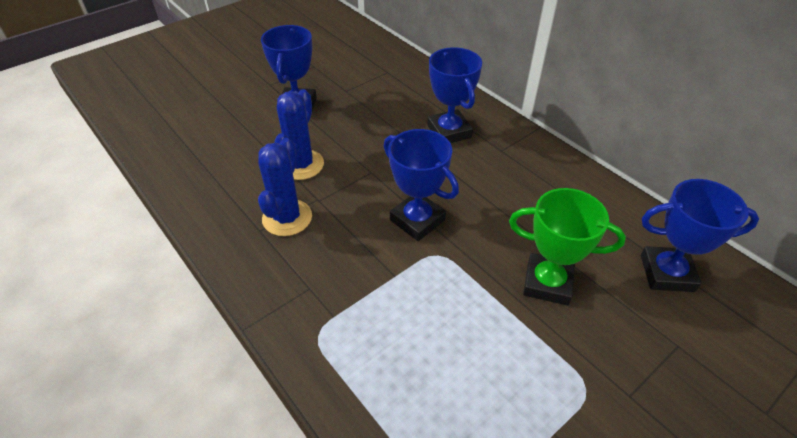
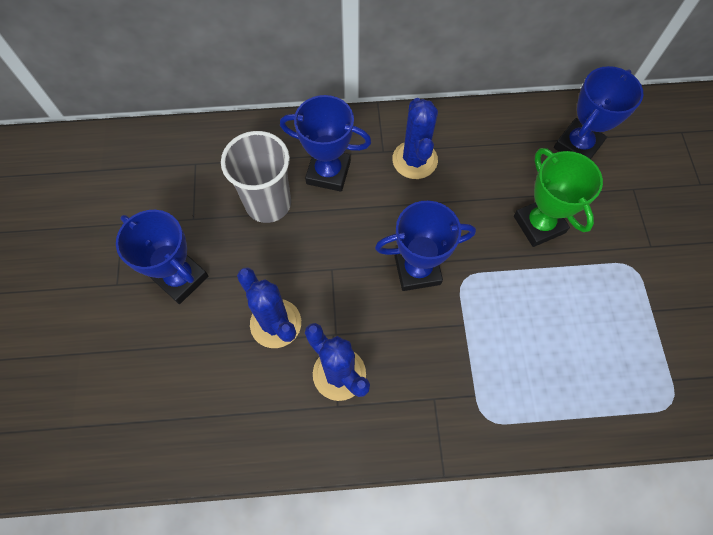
camera: 55 degrees left, 20 degrees up
(392, 116) = (268, 203): none -> grey cup
(515, 171) = (414, 160): none -> blue cactus
(547, 283) = (539, 224): green trophy -> green trophy turned 75 degrees counterclockwise

